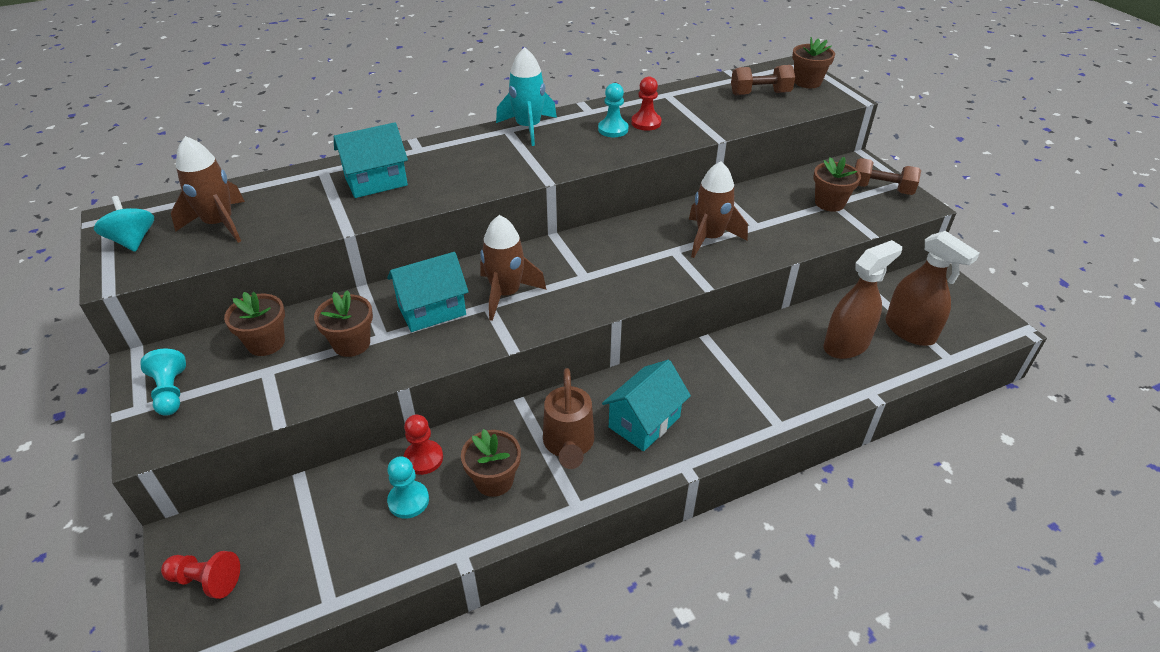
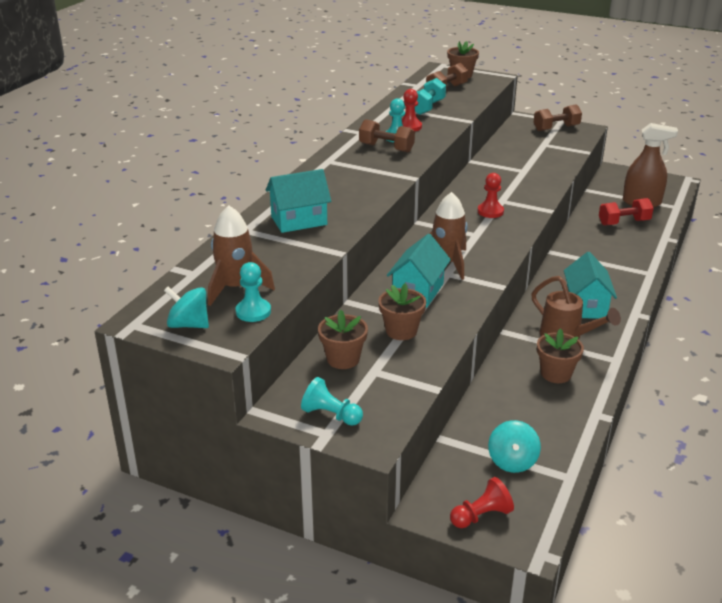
camera: 40 degrees left, 10 degrees down
(313, 545) = (512, 461): none -> turquoise spinning top
(376, 182) = (299, 220): turquoise house -> turquoise house turned 45 degrees clockwise
(408, 501) = (527, 410): turquoise pawn -> turquoise pawn (253, 312)
(423, 458) = (500, 387): red pawn -> red pawn (490, 211)
(528, 128) = (340, 155): turquoise rocket -> none
(582, 138) = (386, 148): none -> brown dumbbell
(703, 107) = (427, 107): none -> turquoise dumbbell
(709, 238) = (510, 187): brown rocket -> none
(829, 203) = (542, 144): brown flower pot -> none
(846, 345) = (624, 222): brown spray bottle -> red dumbbell

